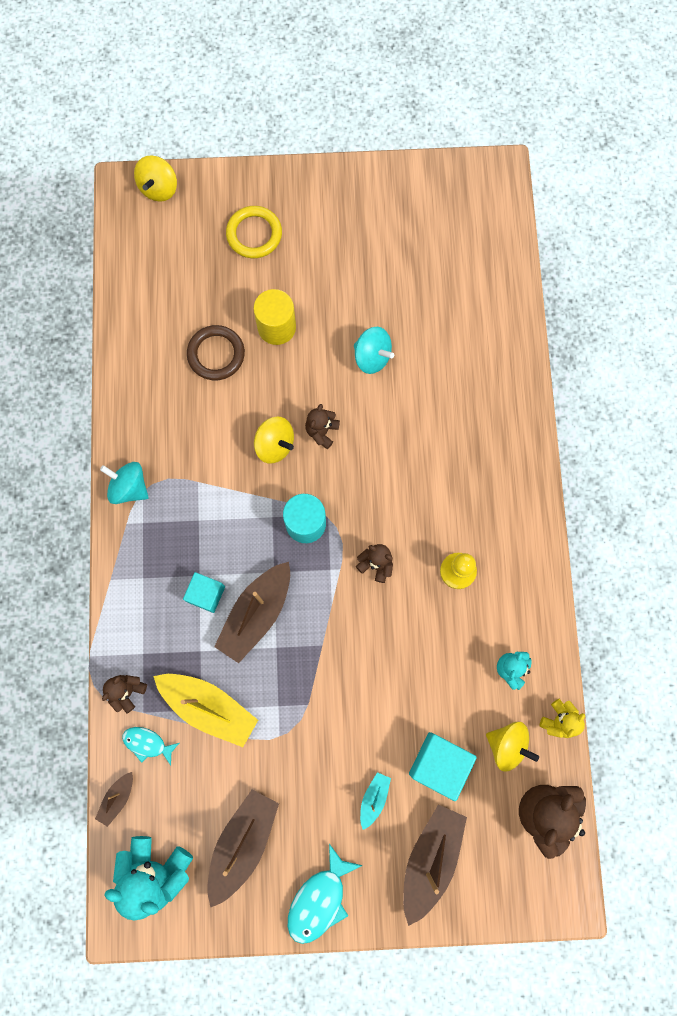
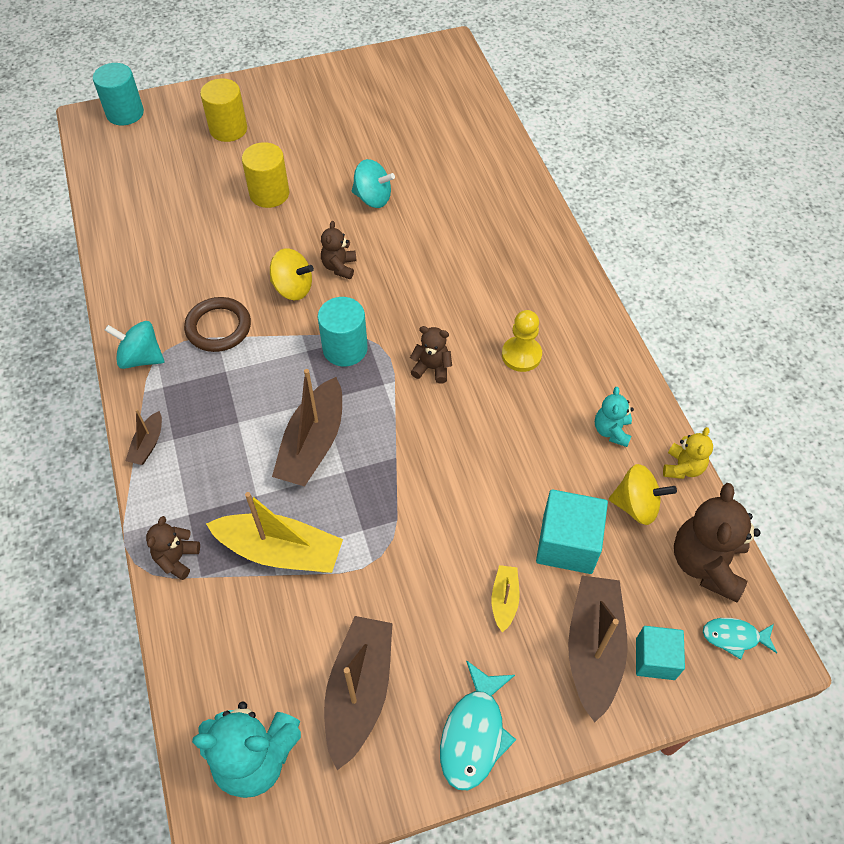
camera: 15 degrees left, 20 degrees down
(117, 798) = (187, 681): brown boat -> brown boat (148, 444)
(147, 743) = (213, 609): turquoise fish -> turquoise fish (734, 637)
(159, 188) = (125, 113): yellow spinning top -> turquoise cylinder
(206, 594) = (250, 438): turquoise cube -> turquoise cube (655, 659)
(216, 354) = (212, 227): brown ring -> brown ring (218, 327)
(254, 234) = (228, 129): yellow ring -> yellow cylinder
(374, 798) = (504, 600): turquoise boat -> yellow boat

